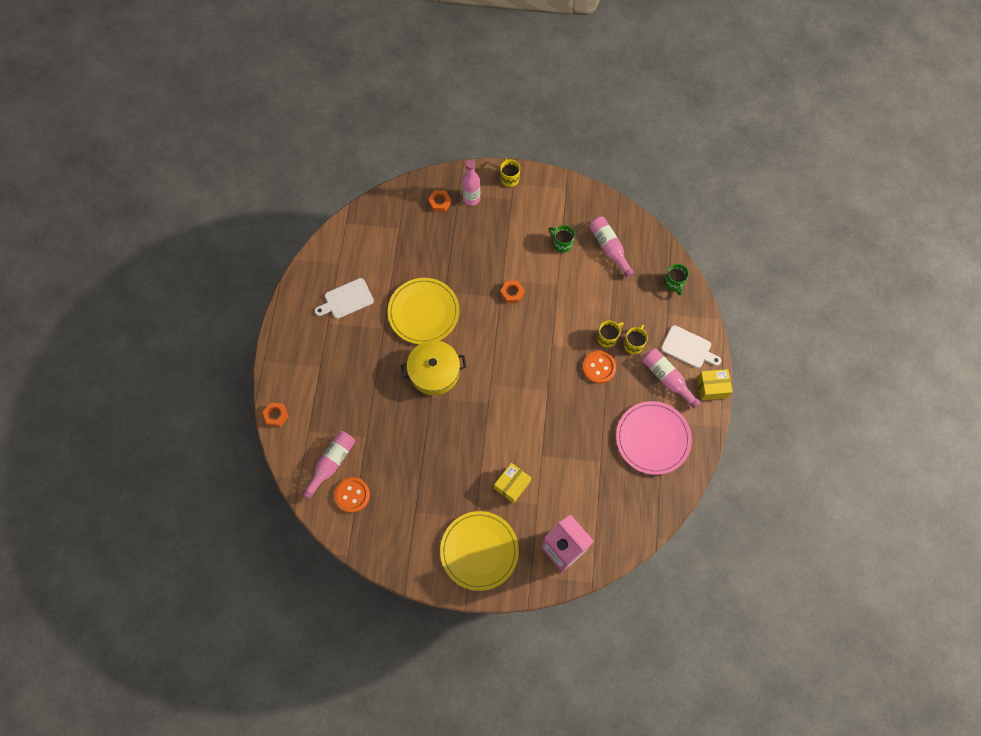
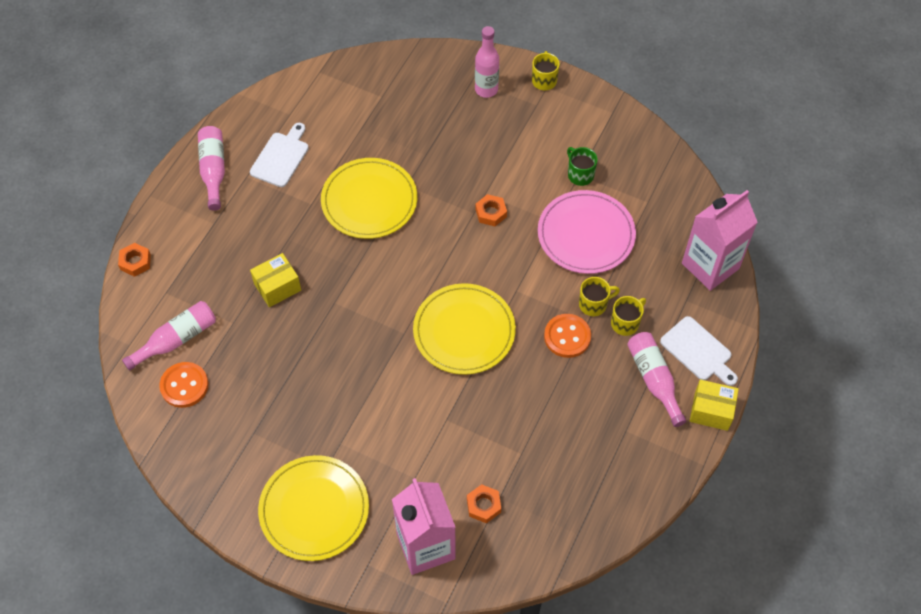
camera: 20 degrees right, 10 degrees down
(346, 299) = (281, 157): white cutting board -> white cutting board turned 120 degrees clockwise
(434, 372) = (352, 274): yellow pot -> none
(440, 203) = (444, 83): orange nut -> orange nut (483, 505)
(512, 485) = (392, 443): yellow box -> yellow box (277, 287)
(528, 387) = (464, 331): none -> yellow plate
(609, 248) = (640, 198): pink bottle -> pink bottle (213, 170)
(653, 438) = (604, 448): pink plate -> pink plate (586, 234)
(674, 283) = (710, 266): green mug -> pink carton

